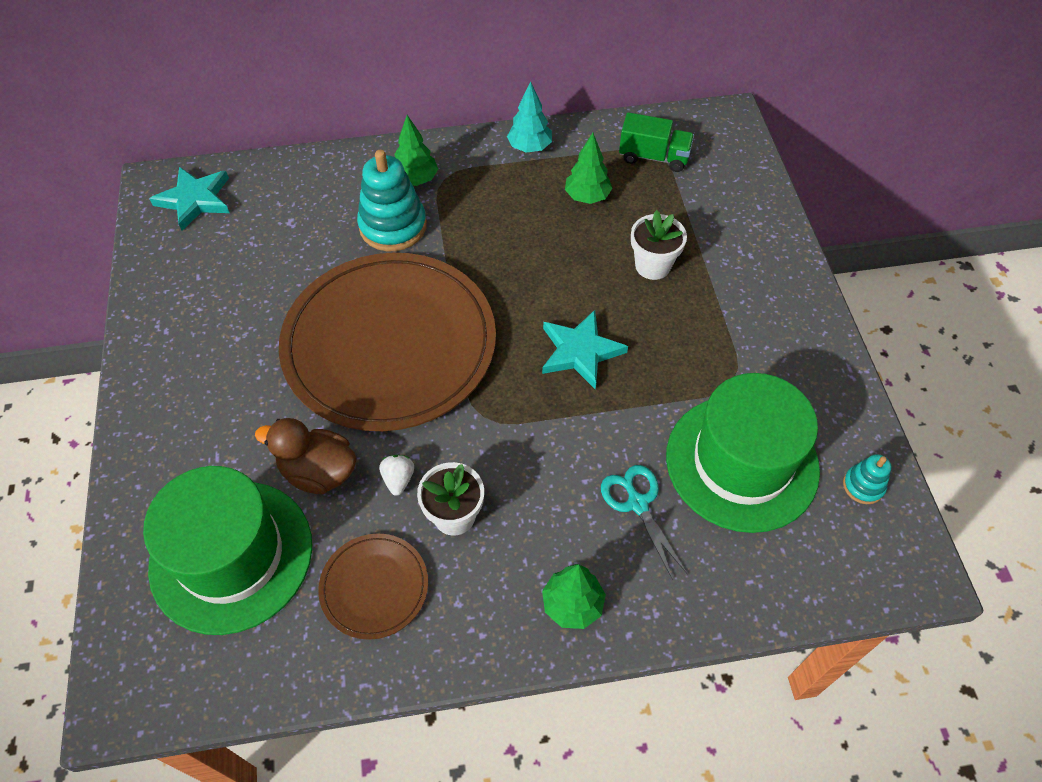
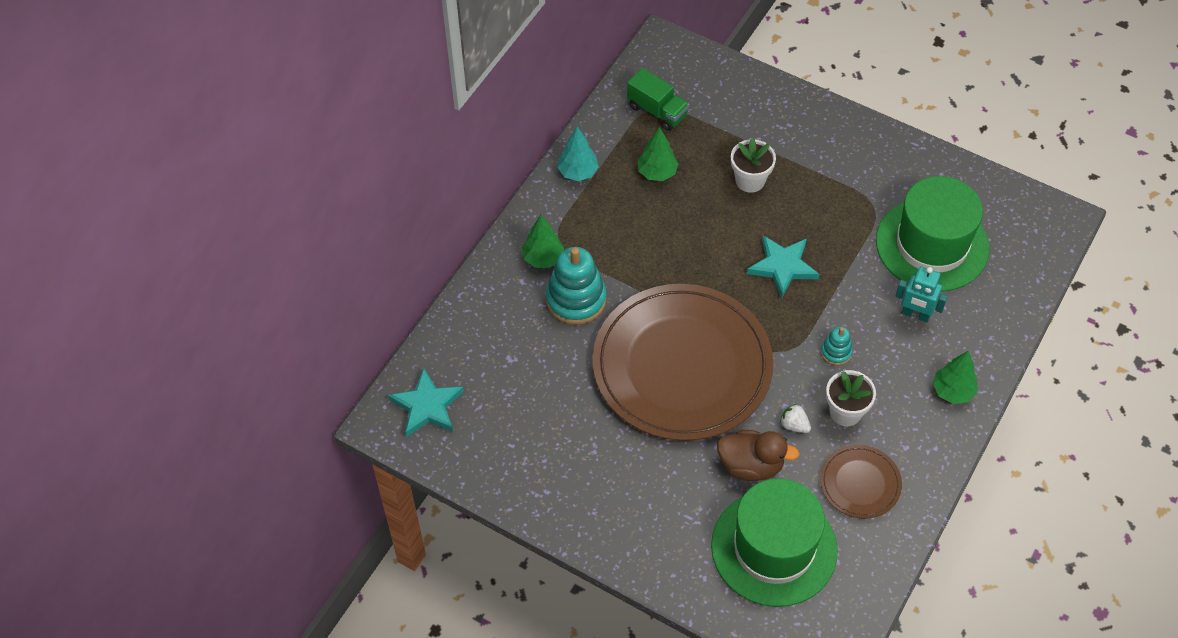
camera: 50 degrees left, 0 degrees up
(318, 472) = (751, 465): brown duck -> brown duck turned 135 degrees counterclockwise
(637, 503) = (915, 314): turquoise scissors -> turquoise robot
(653, 157) = (657, 111): green truck -> green truck turned 75 degrees clockwise
(863, 486) = (994, 201): turquoise stacking toy -> turquoise stacking toy (836, 352)

